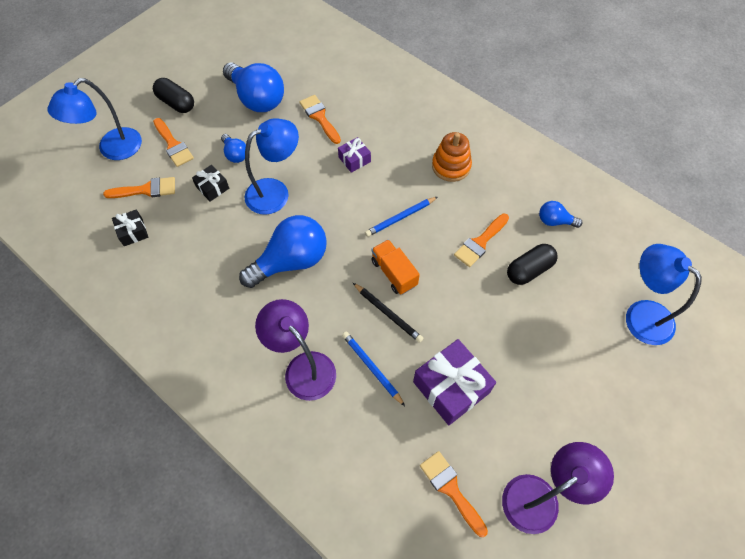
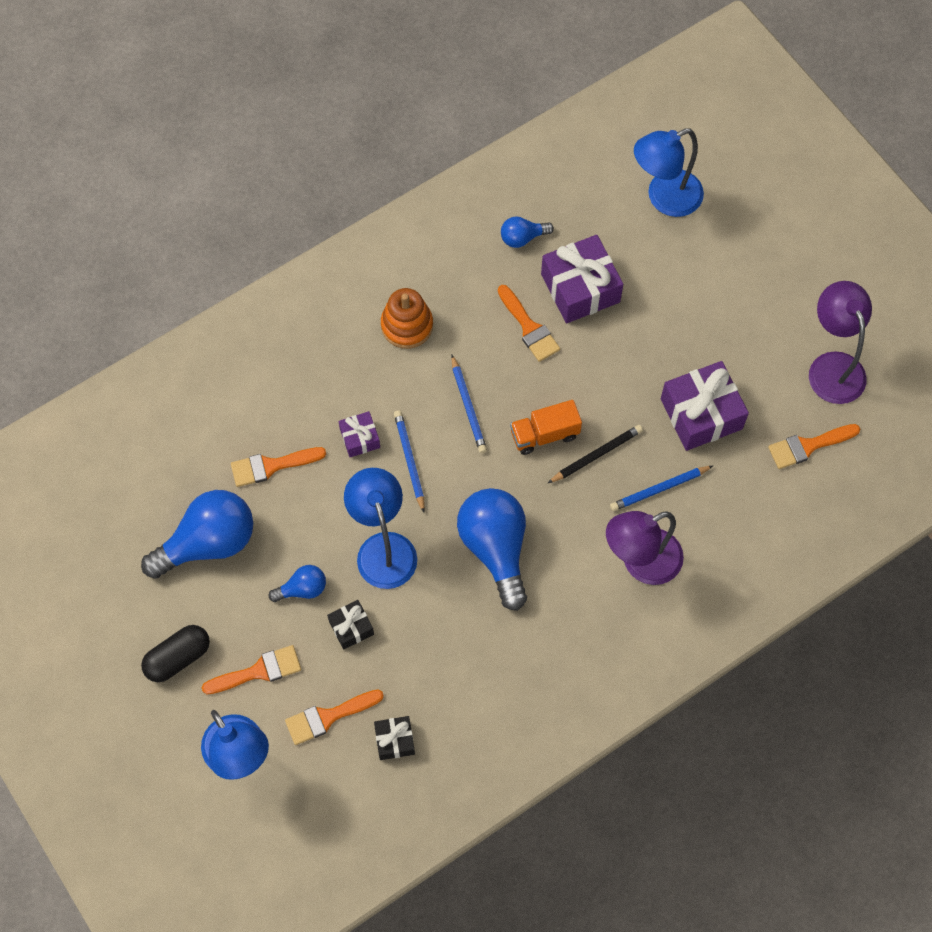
camera: 75 degrees left, 5 degrees up
(146, 190) = (328, 717): orange brush -> orange brush turned 120 degrees counterclockwise
(346, 192) = (409, 460): none -> blue pencil
(529, 270) = (580, 288): black capsule -> purple gift
(554, 221) = (522, 238): blue light bulb -> blue light bulb turned 45 degrees clockwise

